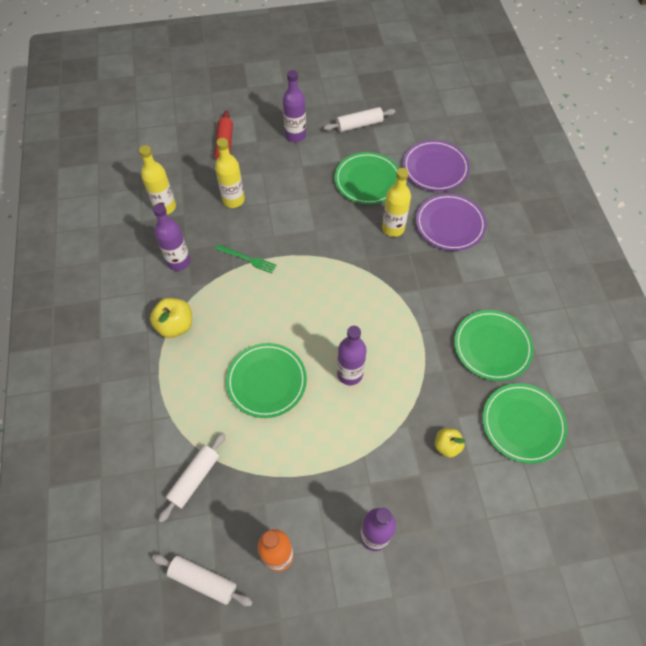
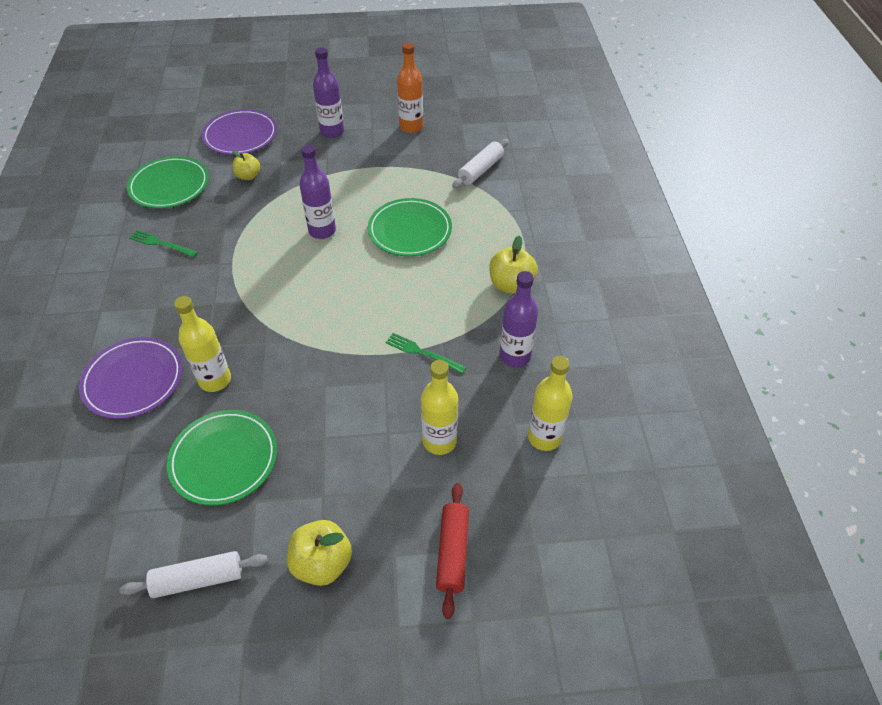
camera: 175 degrees left, 10 degrees down
(203, 581) = (470, 119): white rolling pin -> none
(295, 135) = (322, 563): purple bottle -> yellow apple
(435, 168) = (106, 474): purple plate -> purple plate (240, 135)
(492, 346) = (161, 244): green plate -> green fork

